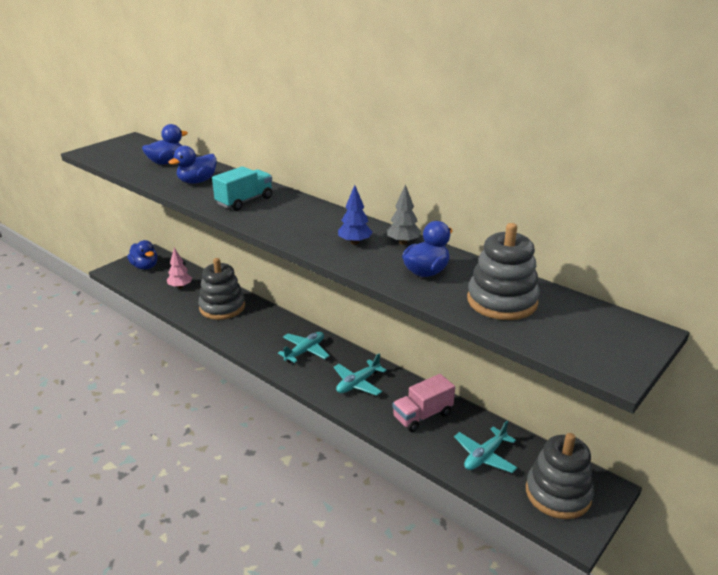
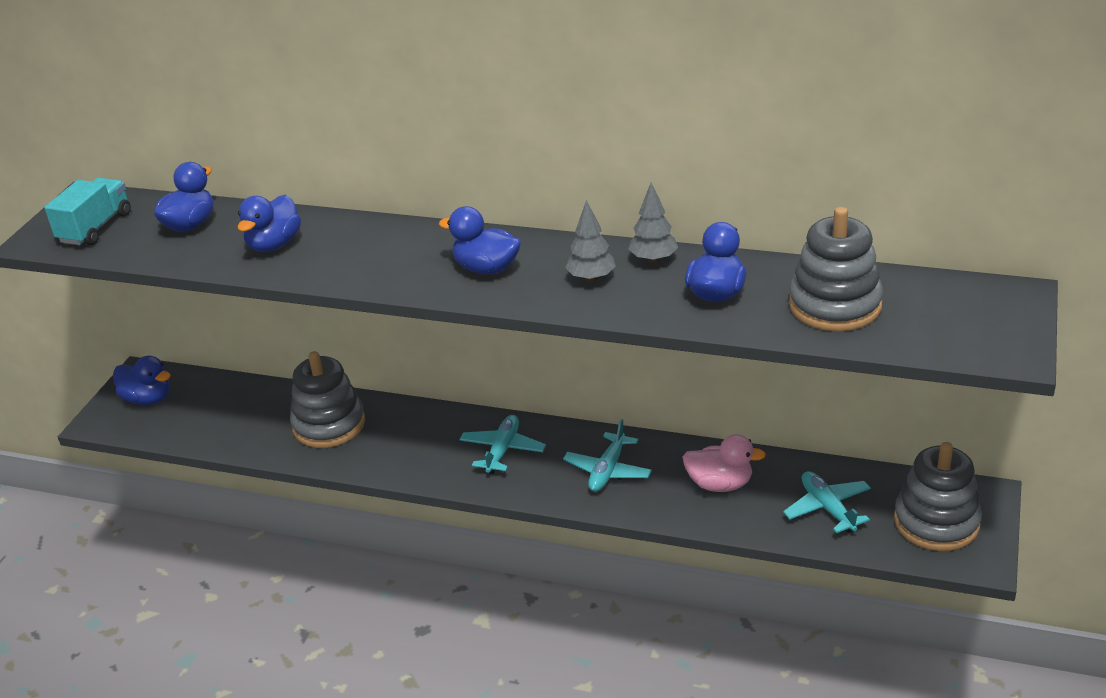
camera: 20 degrees left, 5 degrees up
(180, 287) = (235, 413): pink tree -> none
(245, 201) = (379, 257): turquoise truck -> turquoise truck (95, 228)
(298, 221) = (486, 268): none -> blue duck
(355, 242) = (591, 278): blue tree -> grey tree
(422, 415) = (720, 484): pink truck -> pink duck
(485, 456) = (827, 508): turquoise plane -> turquoise plane turned 135 degrees clockwise

